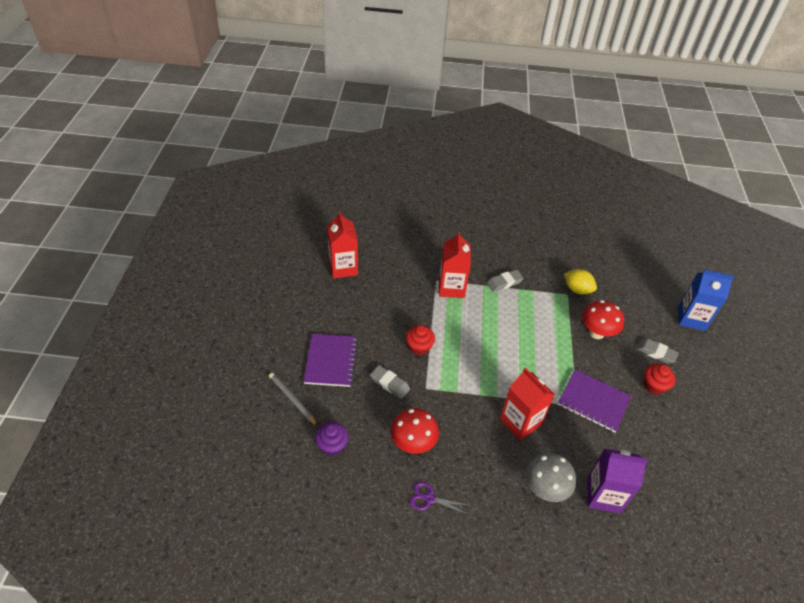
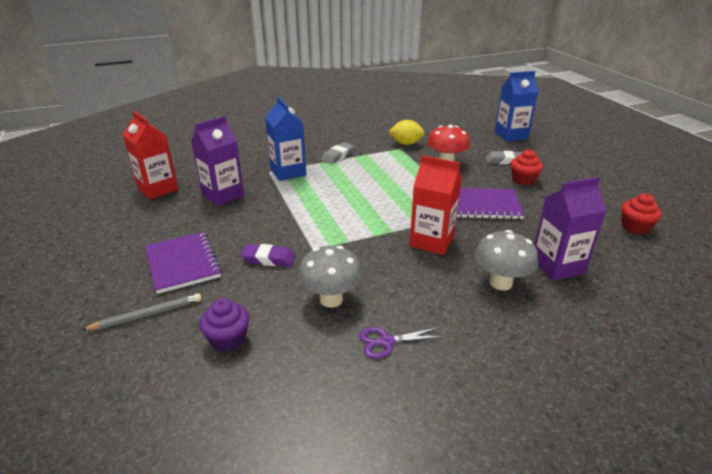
camera: 25 degrees left, 15 degrees down
(292, 399) = (147, 315): grey pencil -> grey pencil turned 135 degrees clockwise
(388, 296) = (223, 195): none -> purple carton
(390, 383) = (268, 259): grey eraser -> purple eraser
(413, 443) = (331, 299): red mushroom -> grey mushroom
(419, 347) = (283, 221): red cupcake -> red cupcake (635, 227)
(451, 288) = (288, 172): red carton -> blue carton

